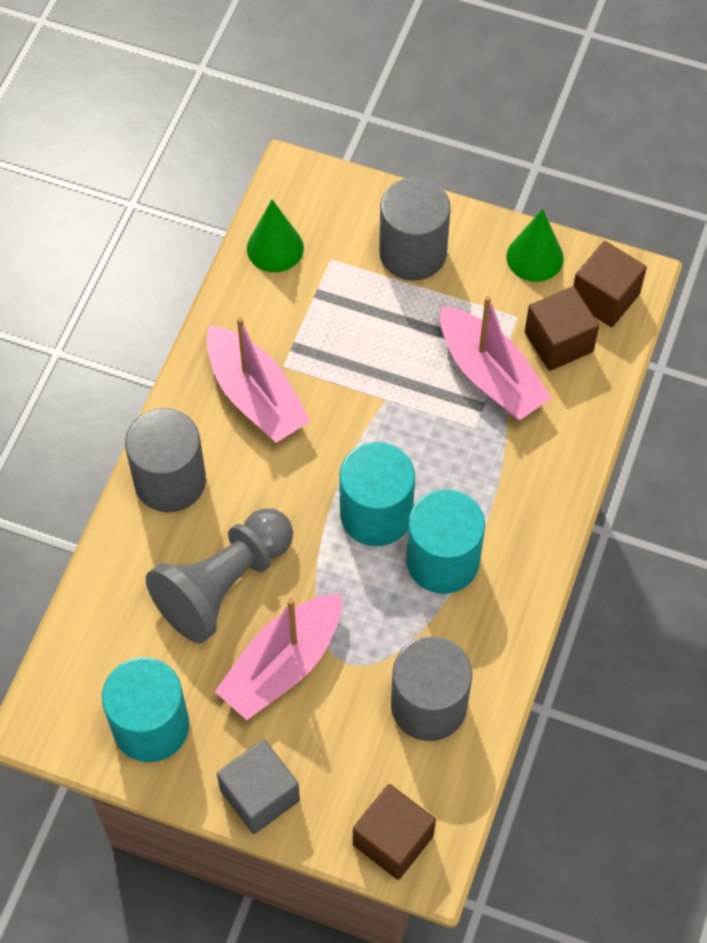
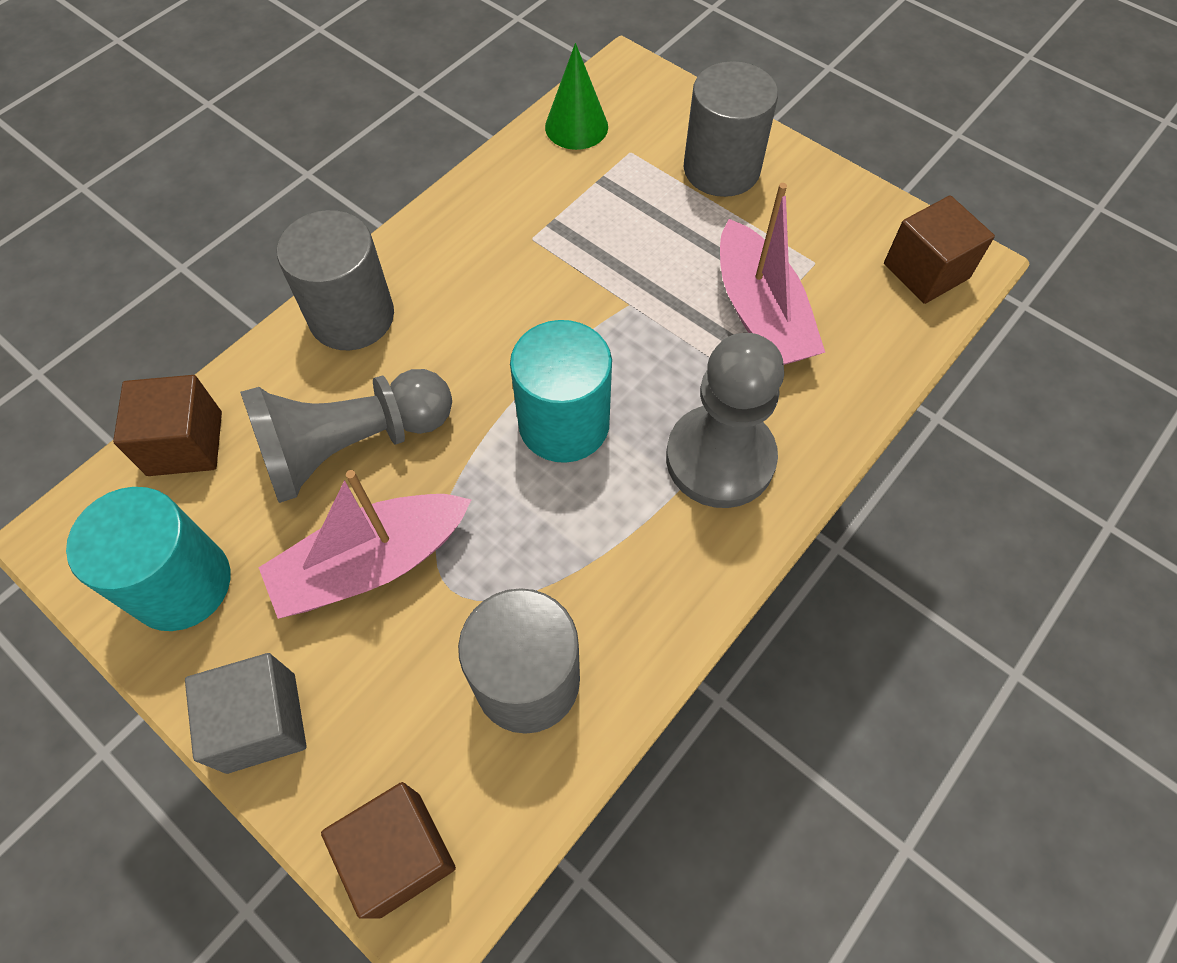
camera: 20 degrees right, 0 degrees up
(255, 396) = (487, 259): pink boat -> none
(442, 560) = (620, 503): turquoise cylinder -> none
(501, 503) = (720, 458): none -> grey pawn
(535, 257) = (857, 209): green cone -> none
(558, 342) = (854, 301): brown cube -> brown cube (185, 443)

